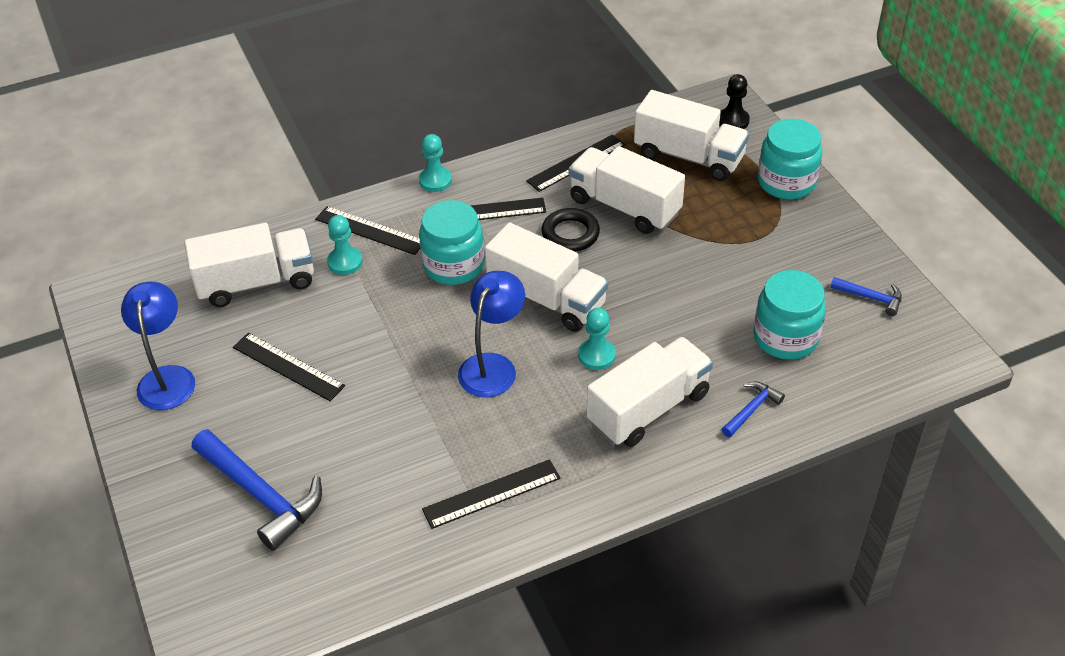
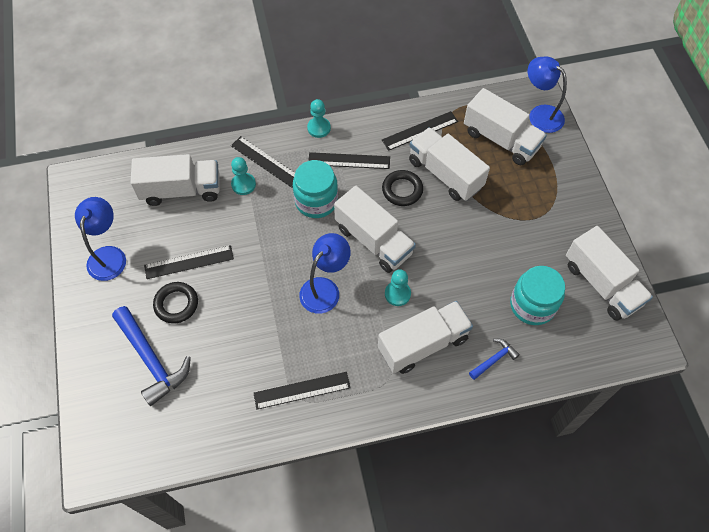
camera: 10 degrees right, 15 degrees up
(282, 420) = (176, 304): none -> black ring
(288, 366) = (189, 262): black ruler -> black ruler turned 60 degrees counterclockwise
(733, 120) = (540, 114): black pawn -> blue lamp
(786, 182) = (565, 174): turquoise jar -> none
(871, 298) = (601, 284): blue hammer -> white truck

